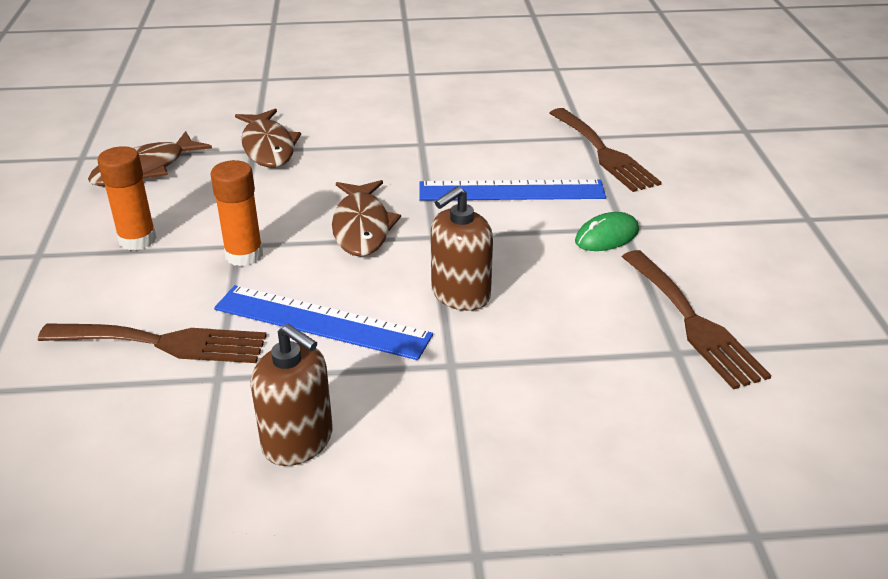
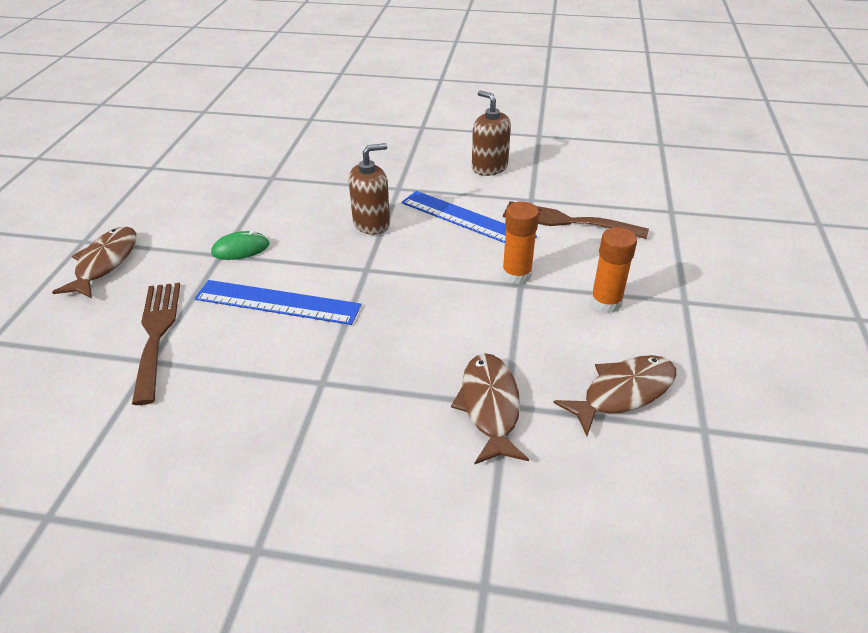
camera: 165 degrees left, 5 degrees up
(362, 227) = (419, 285): brown fish -> brown fish (105, 263)
(693, 322) = (247, 189): brown fork -> none

